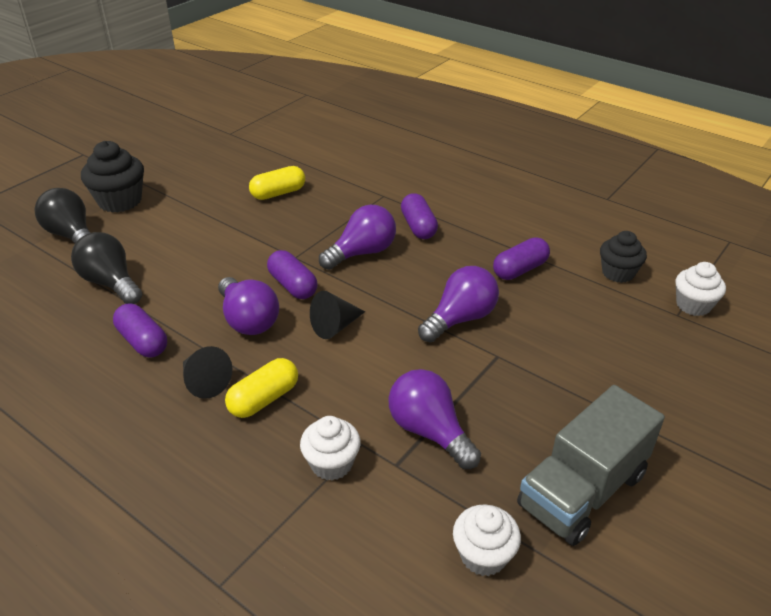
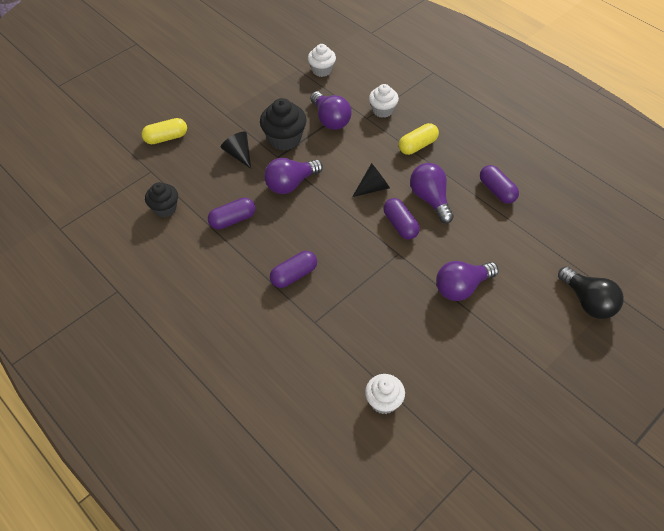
camera: 170 degrees left, 15 degrees up
(111, 283) = (535, 243): black light bulb -> none
(120, 201) = (562, 346): black cupcake -> black cupcake (284, 139)
(204, 382) = (453, 159): black cone -> black cone (239, 154)
(278, 193) = (412, 338): yellow capsule -> yellow capsule (166, 138)
(362, 253) = (345, 251): purple light bulb -> purple light bulb (461, 287)
(418, 227) = (294, 275): purple capsule -> purple capsule turned 60 degrees clockwise
(582, 490) = (267, 87): grey truck -> none
(693, 305) = (135, 176): white cupcake -> white cupcake (384, 401)

